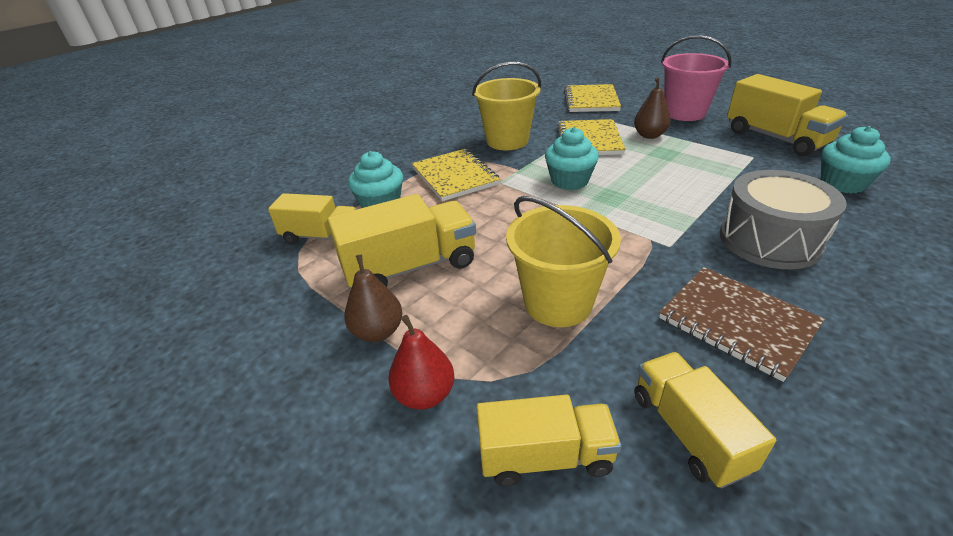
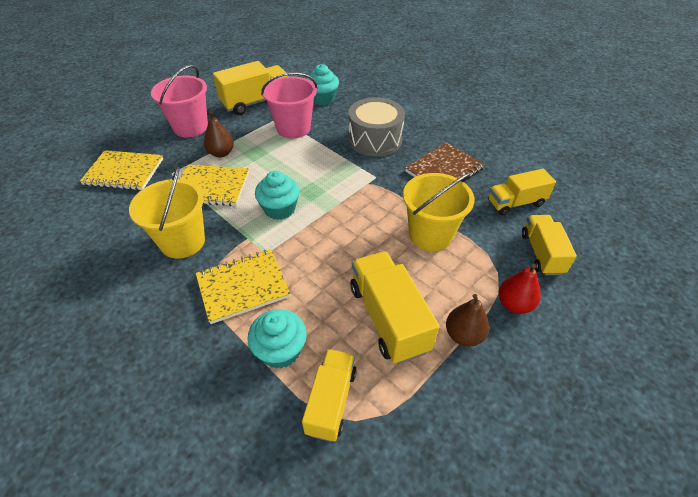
camera: 90 degrees left, 10 degrees up
(738, 170) = (293, 128): none -> pink bucket

